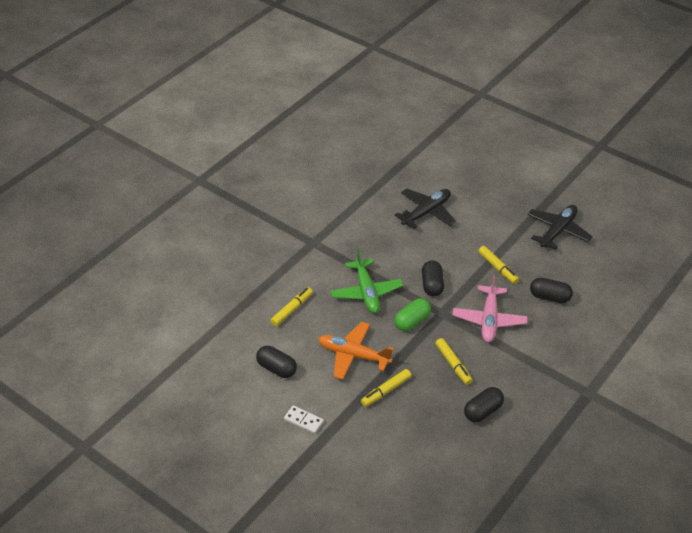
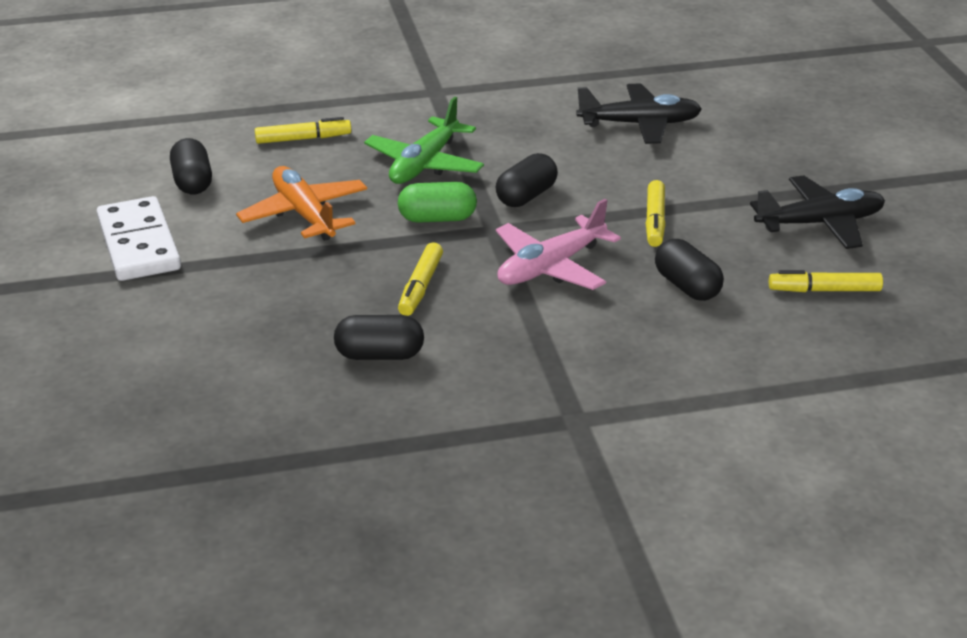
camera: 40 degrees right, 10 degrees down
(303, 420) = (139, 244): white domino -> white domino, size x1.98
(386, 391) = (285, 268): yellow marker -> yellow marker (824, 290)

